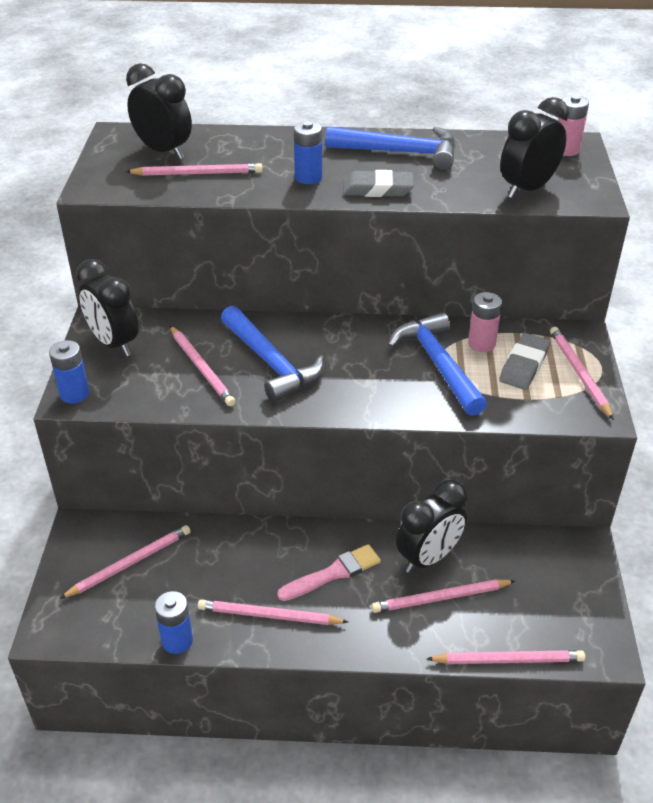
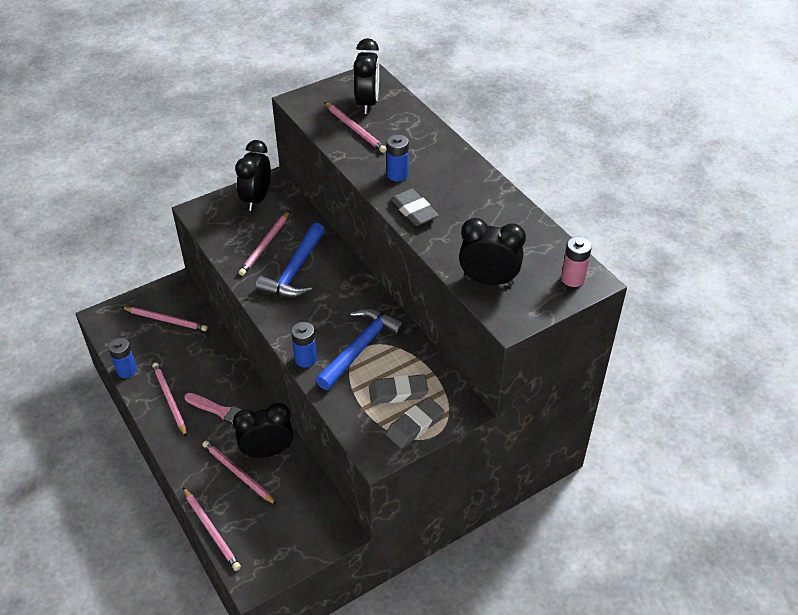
camera: 55 degrees right, 5 degrees up
(74, 394) = (201, 210): blue battery -> blue battery (305, 359)
(401, 152) = (476, 199): blue hammer -> none
(428, 558) = (267, 451): black clock -> black clock turned 150 degrees clockwise
(481, 344) = (403, 360): pink battery -> none
(579, 373) = (415, 425): pink pencil -> grey eraser

